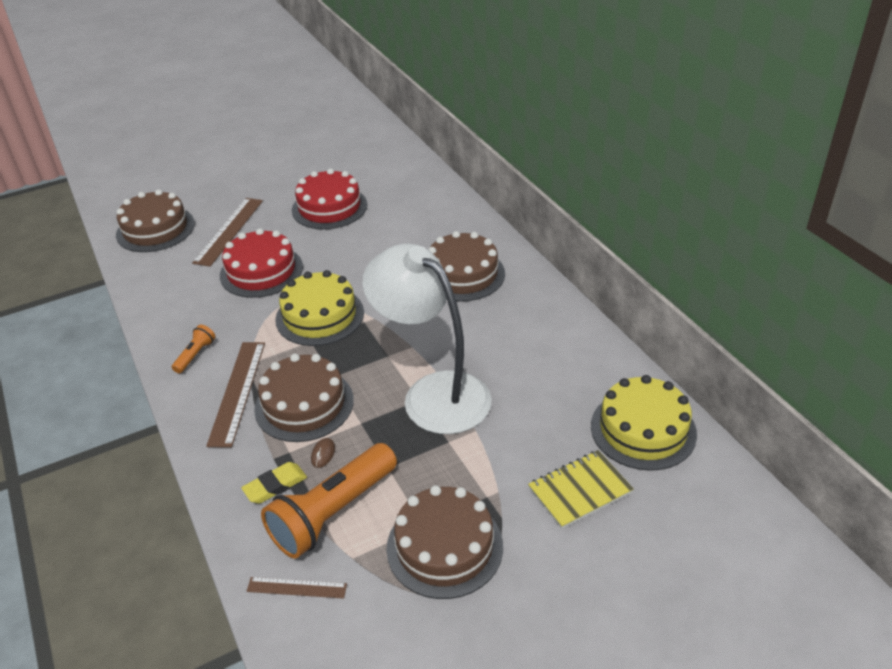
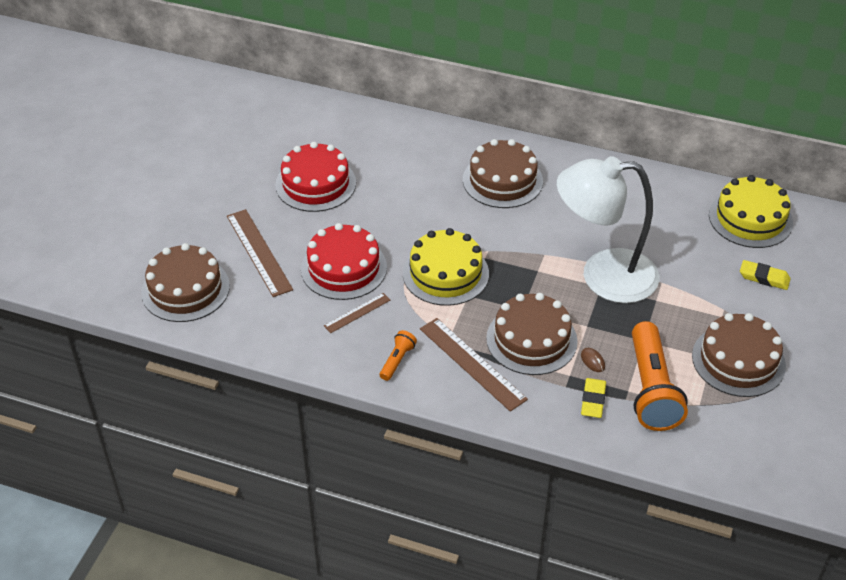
camera: 45 degrees left, 5 degrees up
(195, 355) = (397, 360): orange flashlight -> orange flashlight turned 45 degrees clockwise
(297, 587) = (693, 443): brown ruler -> brown ruler (357, 313)
(580, 490) = (764, 278): yellow notebook -> yellow eraser

